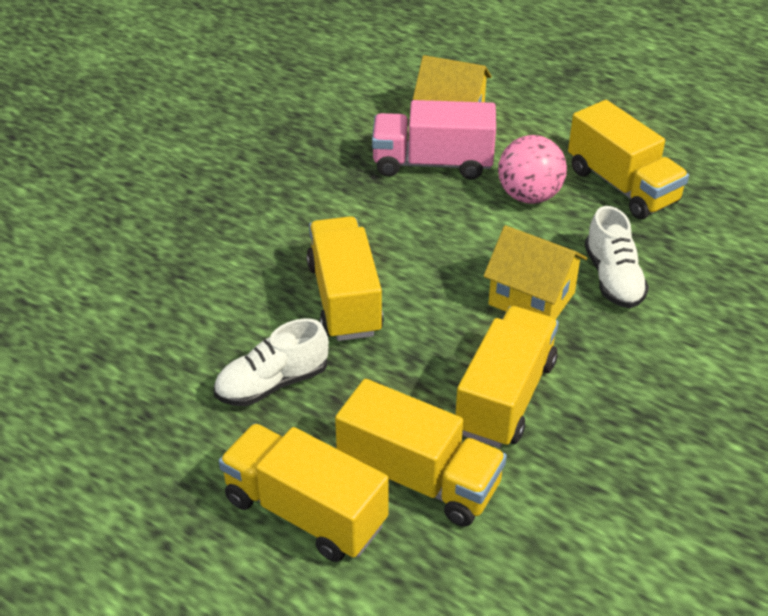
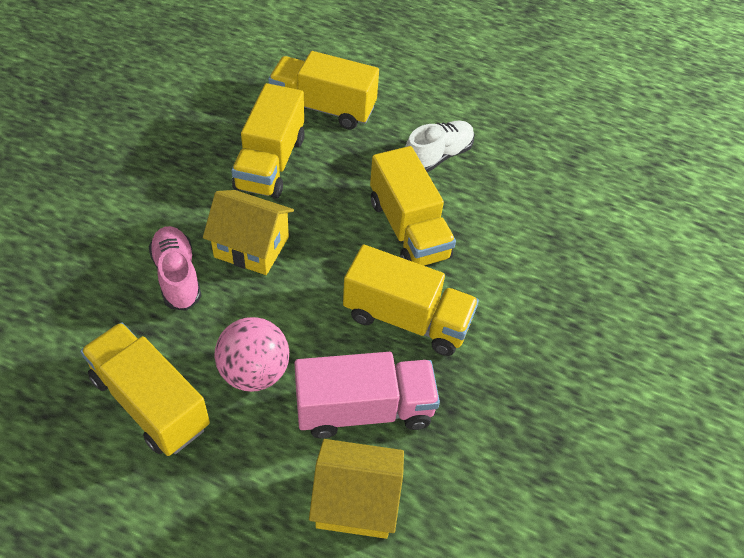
camera: 165 degrees right, 10 degrees up
(305, 512) = (387, 85): yellow truck -> yellow truck (406, 319)
(613, 278) = (177, 276): white shoe -> pink shoe

